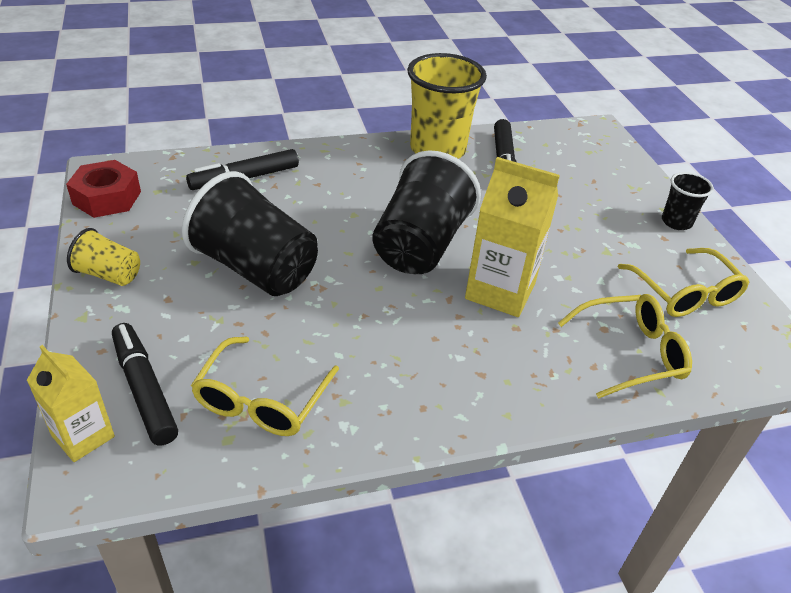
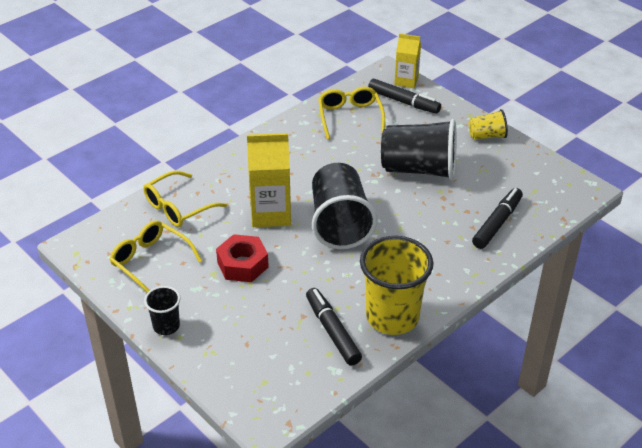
camera: 155 degrees right, 0 degrees up
(107, 198) = (554, 173): red nut -> red nut (242, 264)

